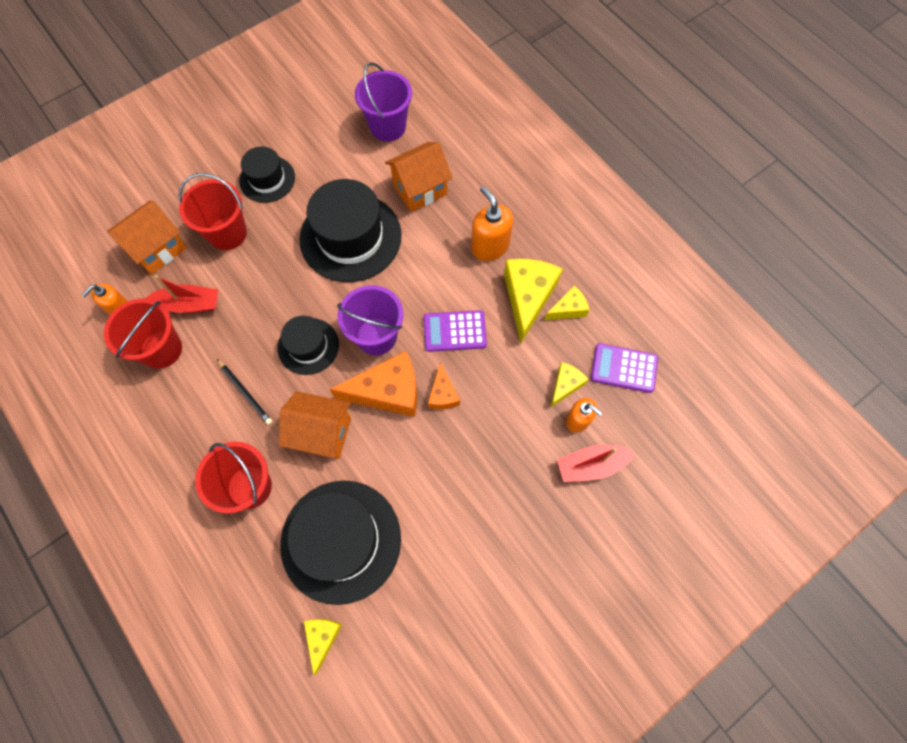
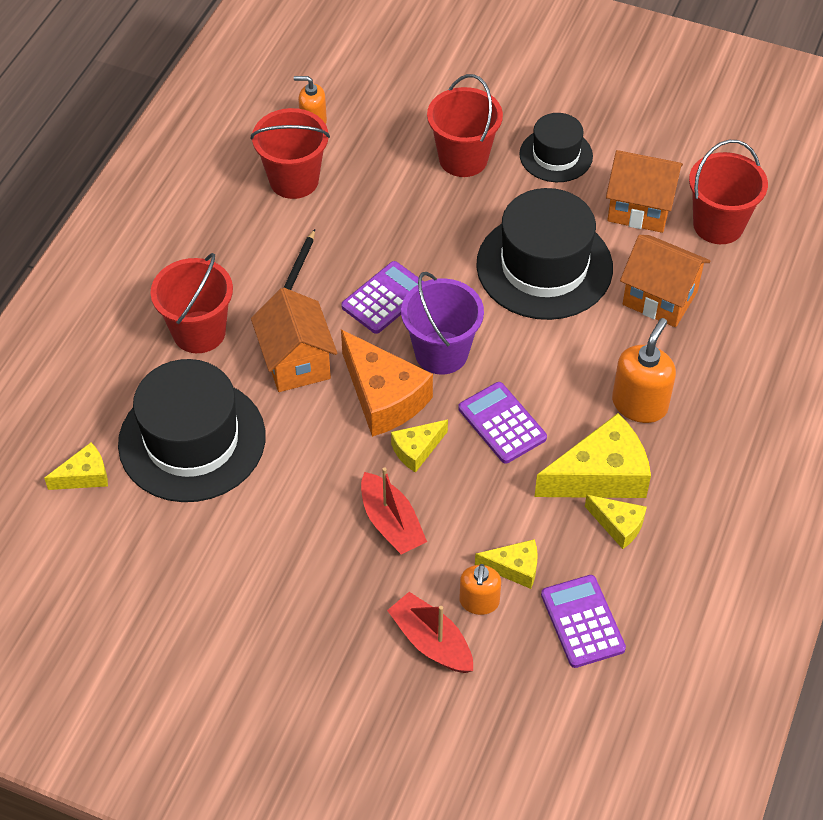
camera: 60 degrees right, 15 degrees down
(158, 249) = (401, 114): orange house -> orange house (640, 209)
(189, 304) = (358, 174): red boat -> red boat (391, 523)
(308, 346) = (385, 298): black hat -> purple calculator
(388, 126) = (718, 225): purple bucket -> red bucket
(443, 394) = (417, 450): orange cheese -> yellow cheese

